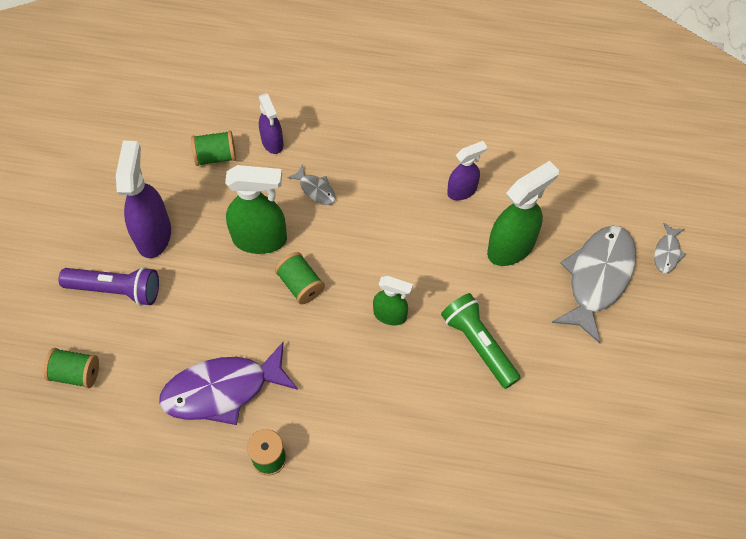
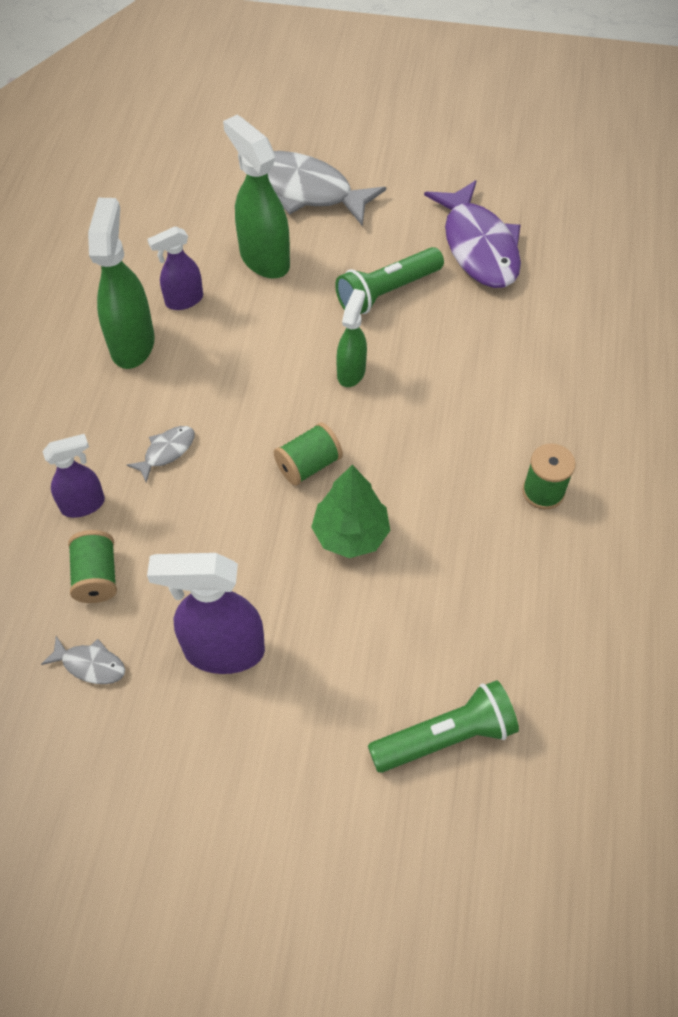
camera: 90 degrees left, 5 degrees down
(75, 373) = (446, 737): green spool -> green flashlight
(116, 289) = (312, 694): purple flashlight -> none
(222, 390) = (458, 547): purple fish -> purple fish (478, 246)
(238, 314) = (350, 534): none -> green tree
(260, 239) = (239, 513): green spray bottle -> green spray bottle (132, 344)
(462, 190) = (183, 300): purple spray bottle -> purple spray bottle turned 90 degrees counterclockwise
(667, 252) = (276, 136): grey fish -> grey fish (90, 665)

